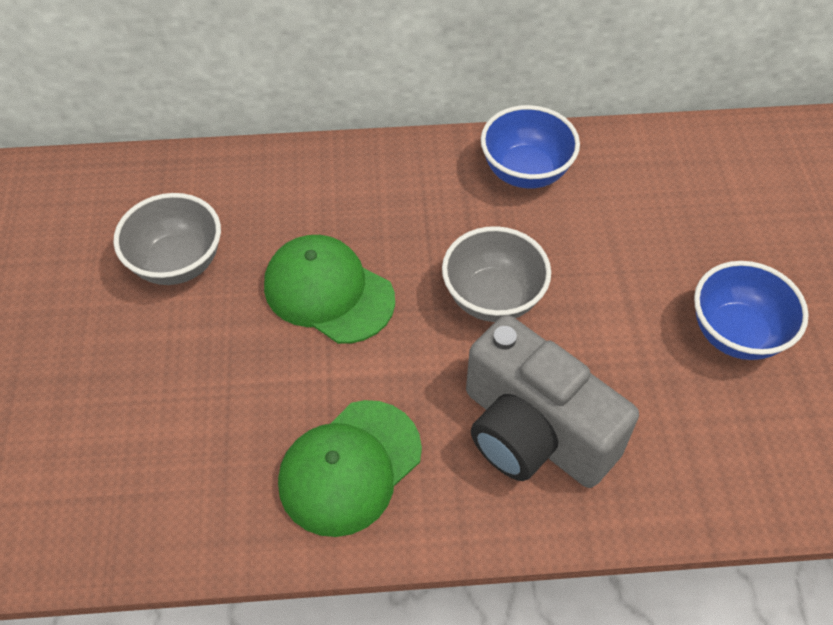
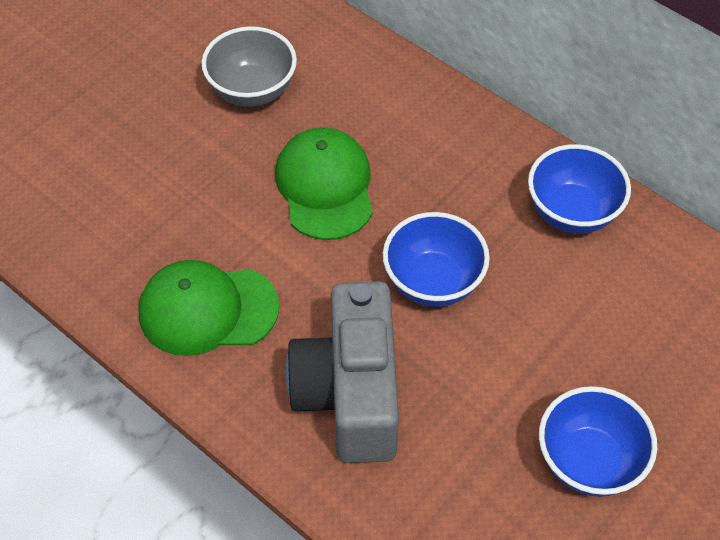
camera: 45 degrees right, 0 degrees up
(493, 298) = (433, 282): grey bowl -> blue bowl

